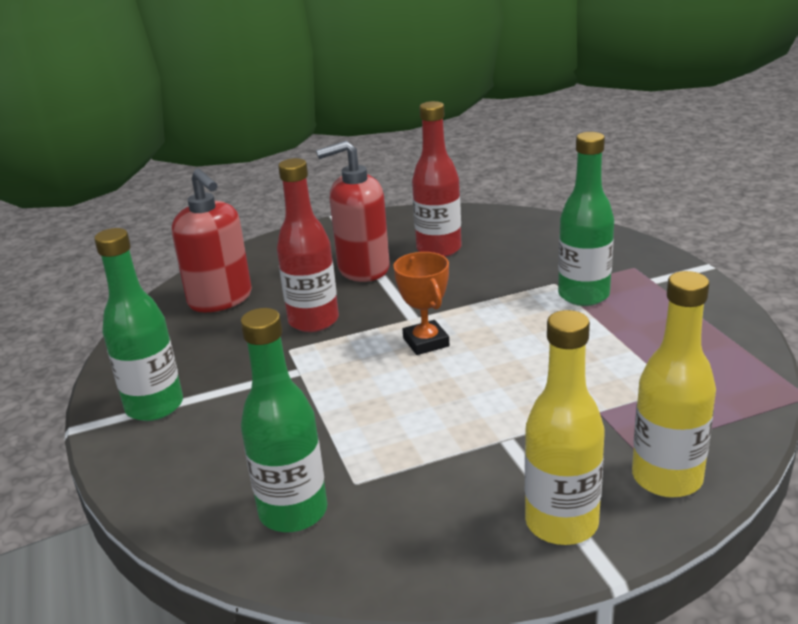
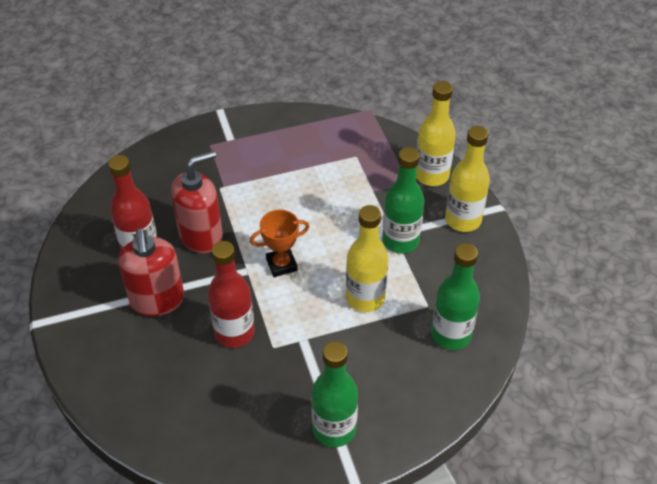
camera: 90 degrees left, 20 degrees up
(220, 299) = (179, 403): red soap dispenser -> red soap dispenser (201, 236)
(369, 418) = (365, 298): none -> yellow bottle
(583, 295) = (241, 176): green bottle -> green bottle (400, 241)

